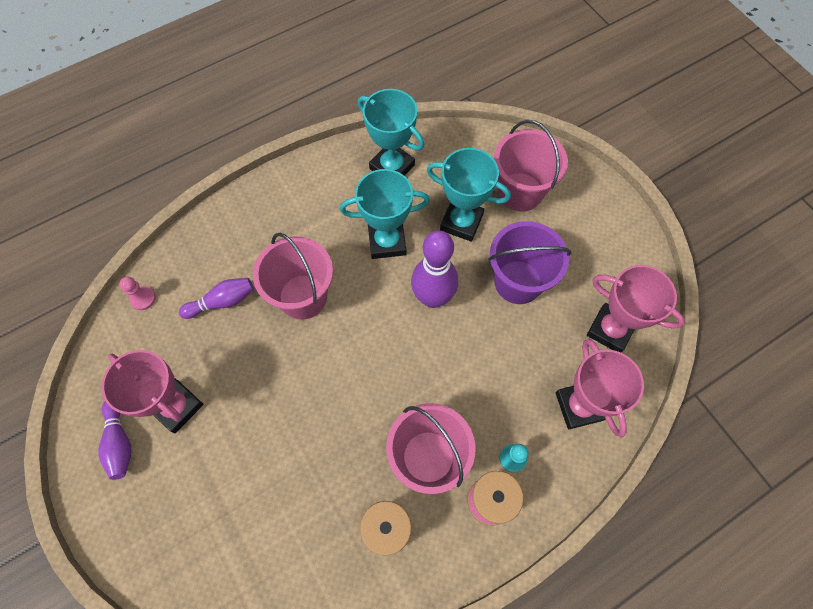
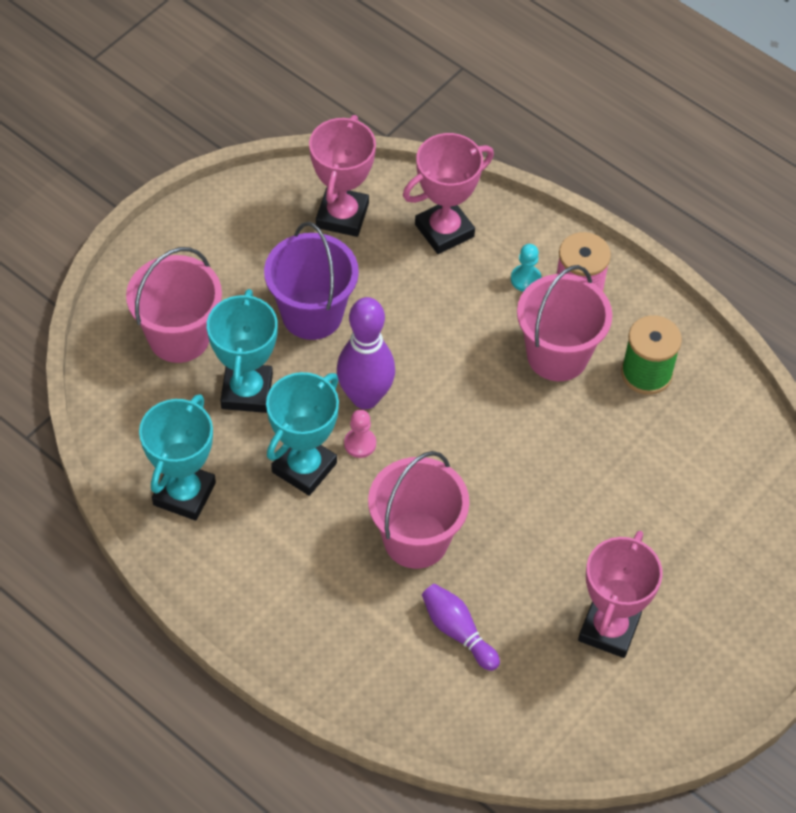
camera: 110 degrees left, 10 degrees down
(120, 442) = (675, 674): purple bowling pin -> none
(143, 298) = (489, 731): pink pawn -> pink pawn (360, 444)
(387, 242) = (304, 467): turquoise trophy -> turquoise trophy turned 60 degrees clockwise

